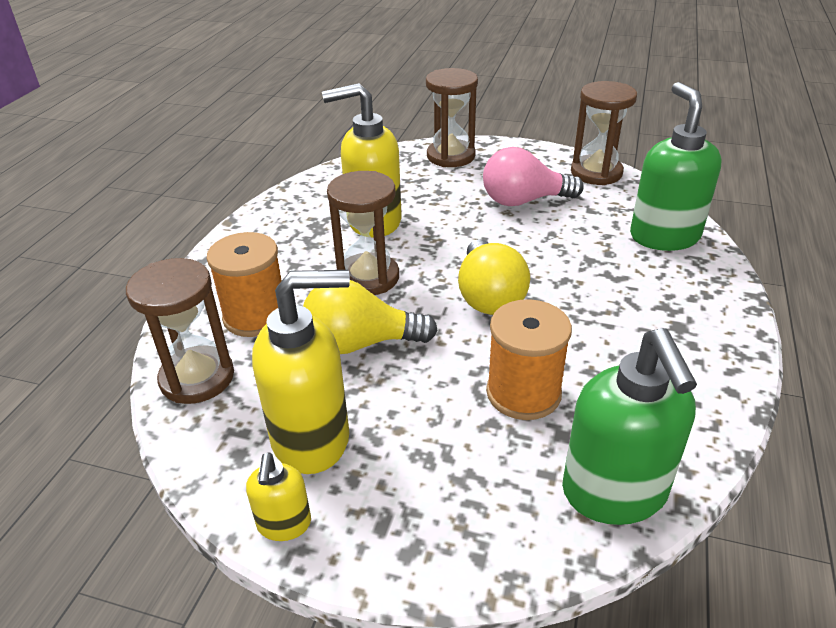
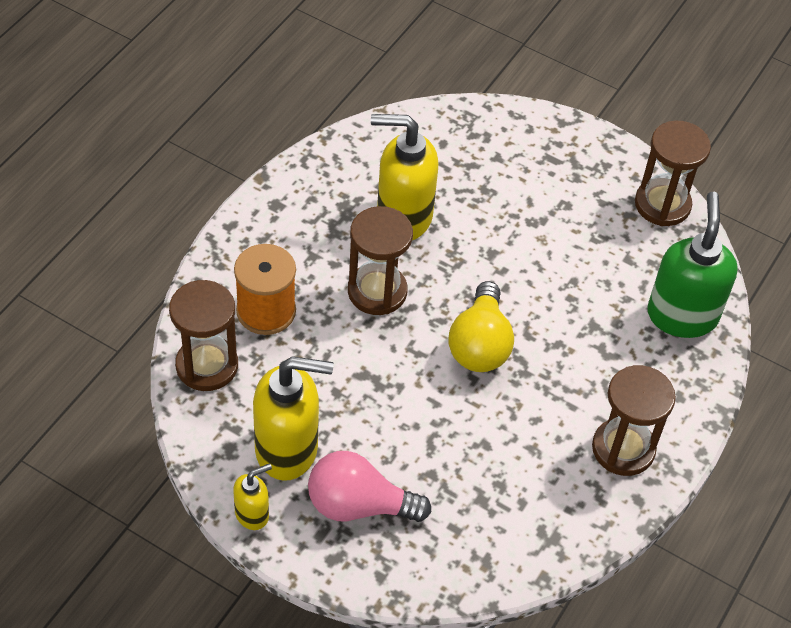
camera: 10 degrees right, 15 degrees up
(284, 524) = (252, 514): yellow soap dispenser -> yellow soap dispenser turned 135 degrees counterclockwise
(361, 343) = (350, 366): yellow light bulb -> none
(451, 156) = (517, 135): brown hourglass -> brown hourglass (623, 449)
(523, 393) = (467, 454): orange spool -> none
(524, 201) = (566, 227): pink light bulb -> pink light bulb (359, 505)
(614, 493) = (497, 557): green soap dispenser -> none

